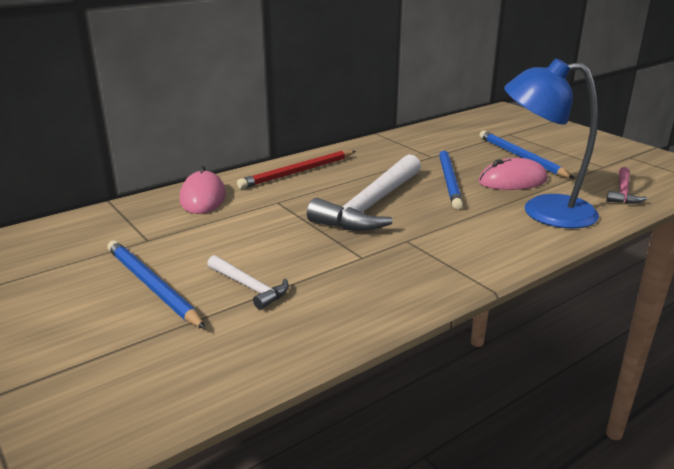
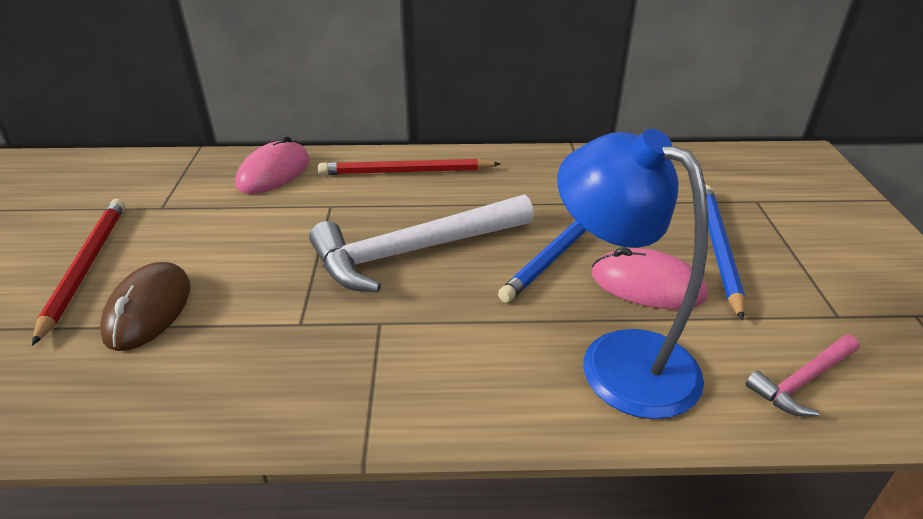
camera: 35 degrees right, 10 degrees up
(152, 286) = (85, 267): blue pencil -> red pencil
(249, 287) = (149, 310): white hammer -> brown mouse

